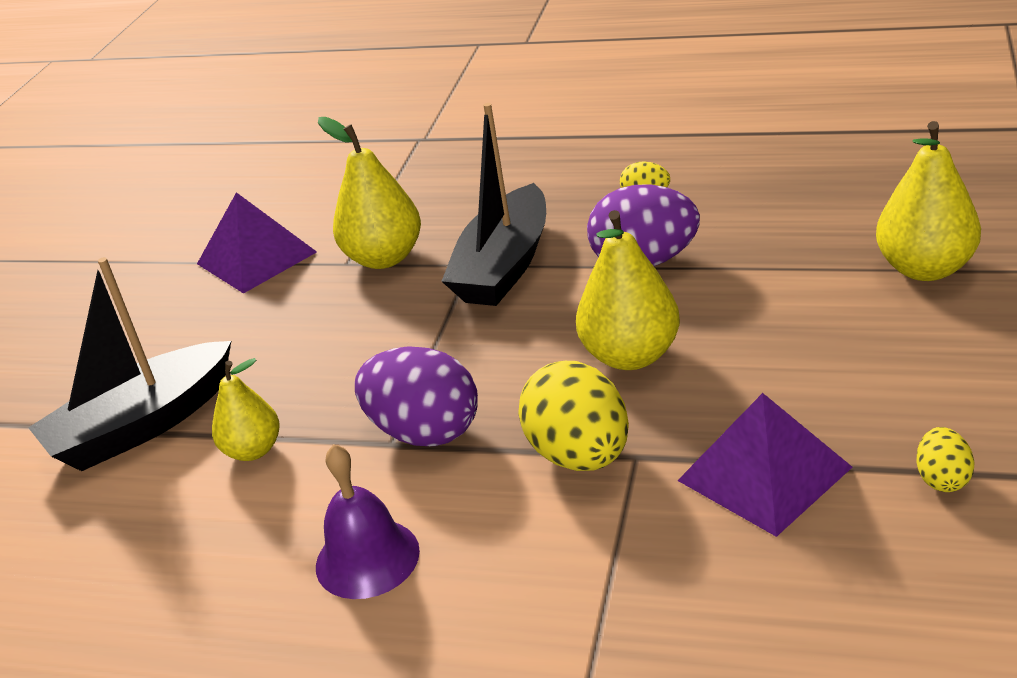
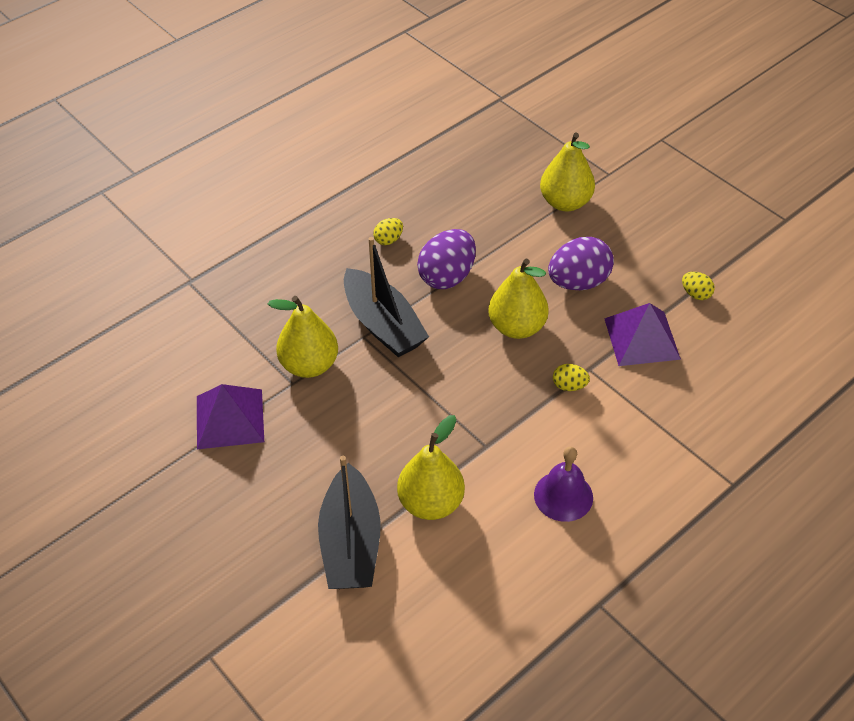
camera: 60 degrees left, 15 degrees up
(253, 450) = (430, 503): yellow pear -> yellow pear, size x1.58
(425, 432) = (492, 429): purple egg -> purple egg (578, 282)
(580, 455) = (569, 386): yellow egg -> yellow egg, size x0.49

